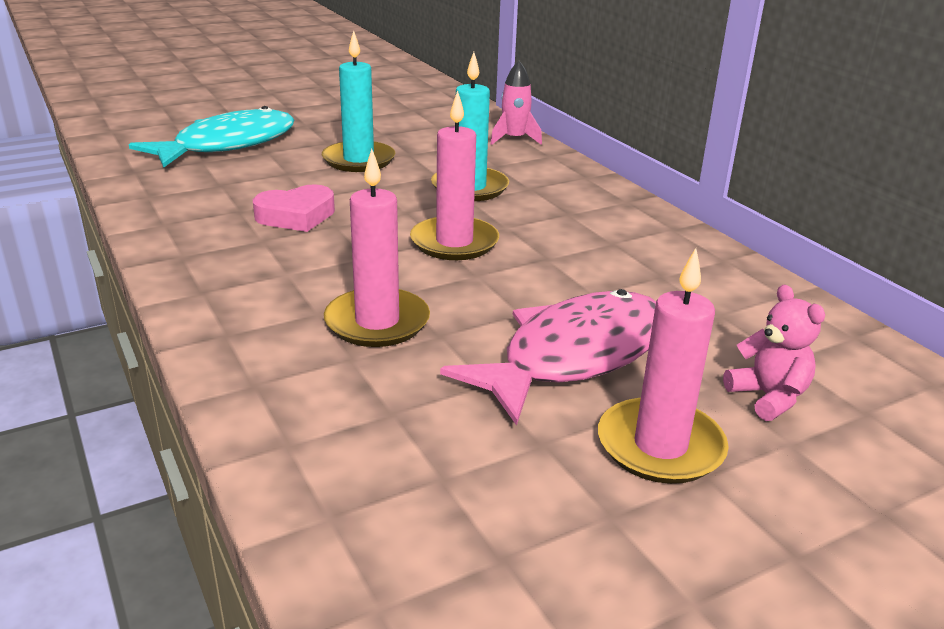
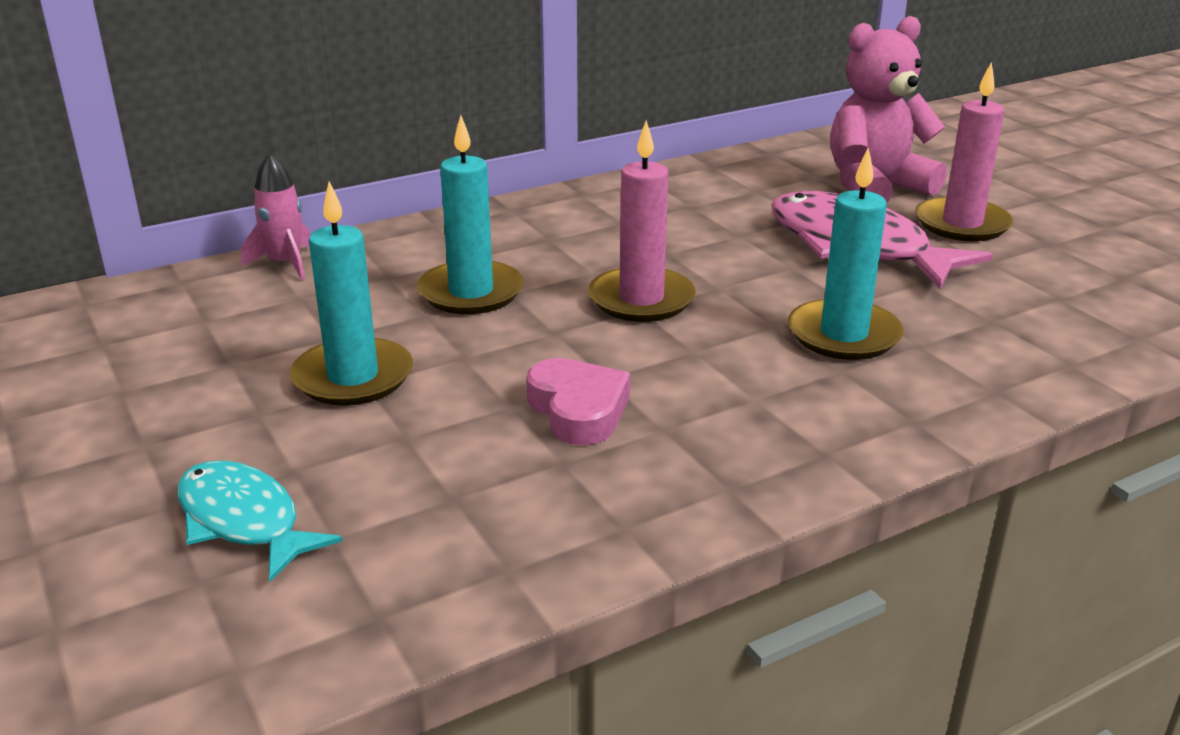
camera: 90 degrees left, 0 degrees up
(227, 145) = (243, 521): turquoise fish -> turquoise fish, size x0.61
(377, 322) = (843, 335): pink candle -> turquoise candle
(768, 397) = (875, 187): pink teddy bear -> pink teddy bear, size x1.88

